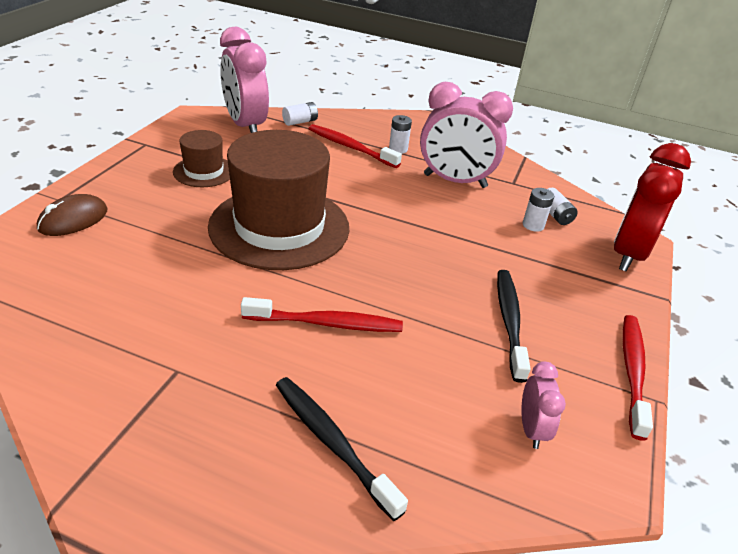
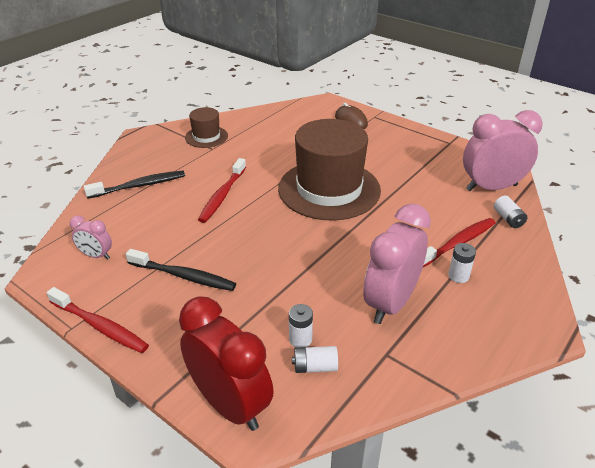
camera: 110 degrees right, 0 degrees up
(204, 171) = (408, 164): brown hat -> brown hat (206, 137)

